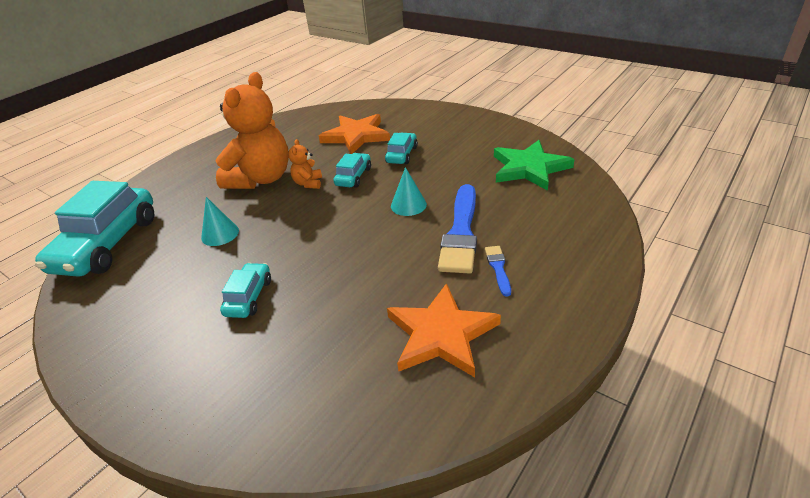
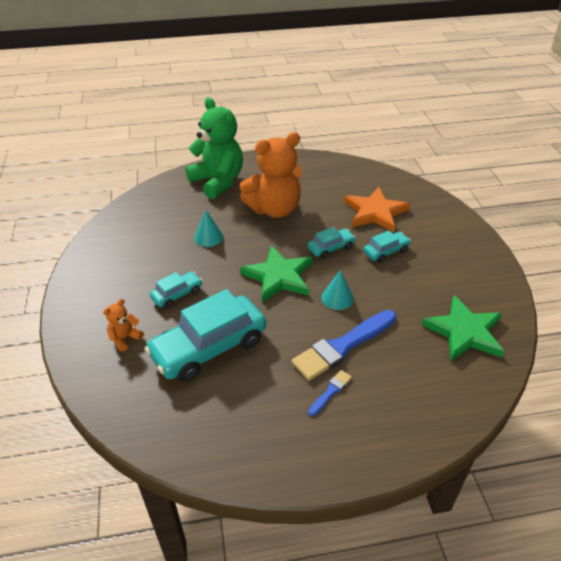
camera: 40 degrees right, 5 degrees up
(107, 244) = (150, 202): turquoise car -> turquoise car (209, 348)
(169, 189) = (218, 181): none -> green teddy bear
(308, 183) = (297, 233): orange teddy bear -> orange teddy bear (125, 338)
(335, 221) = (279, 276): none -> green star
(441, 334) = (241, 405): orange star -> none

